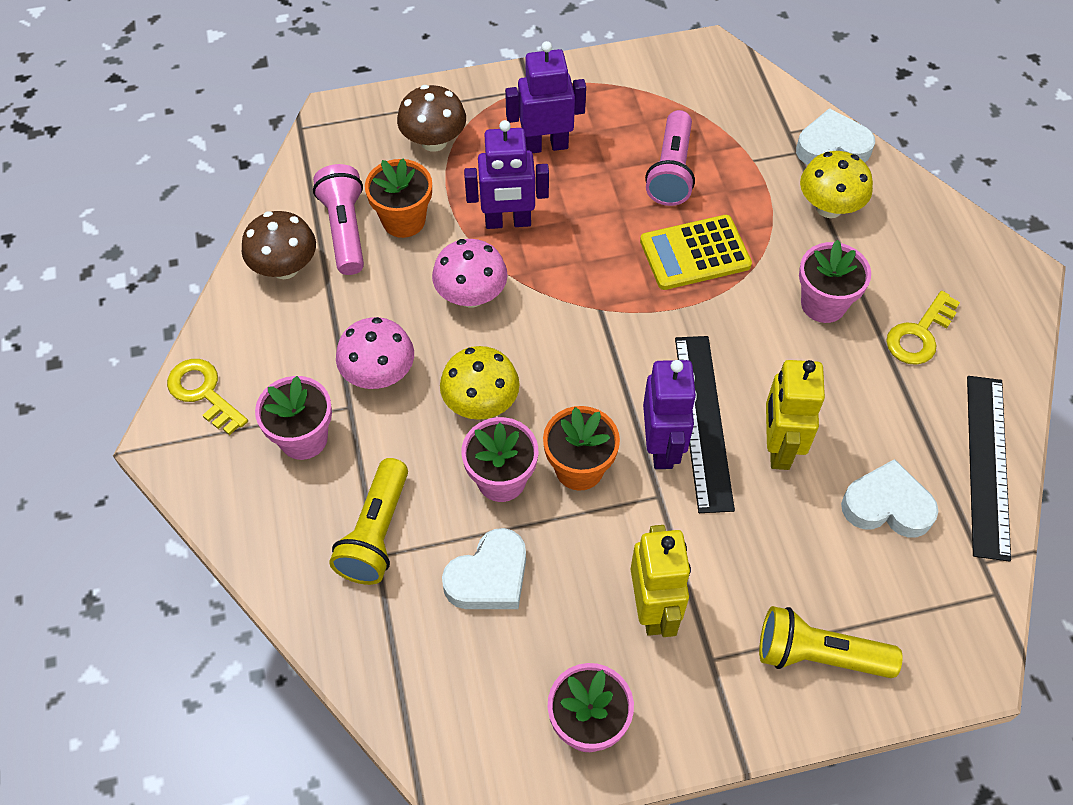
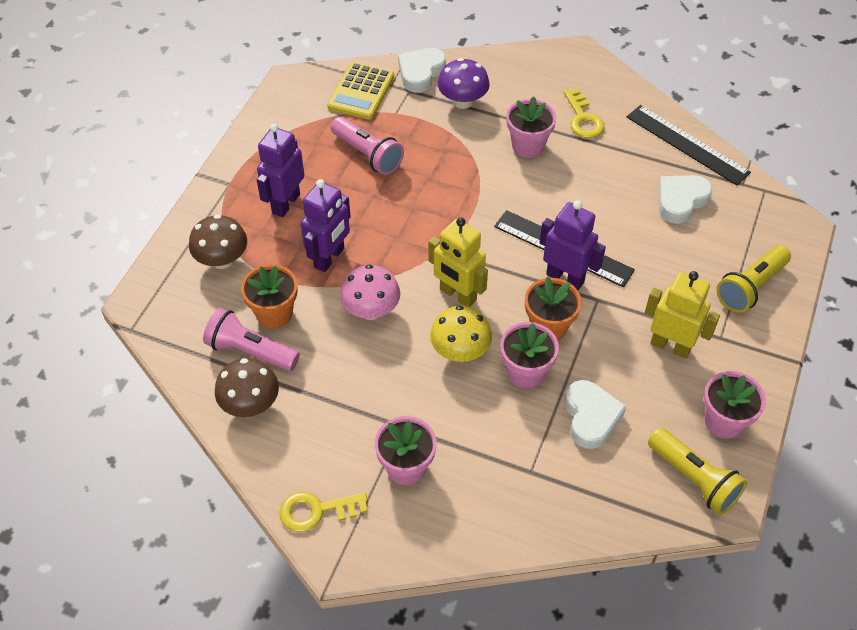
camera: 55 degrees left, 5 degrees down
(376, 533) = (513, 463): yellow flashlight -> yellow flashlight (694, 479)
(379, 374) = (390, 395): pink mushroom -> none
(695, 253) = (440, 180): yellow calculator -> yellow calculator (361, 91)
(778, 447) = (607, 224): yellow robot -> yellow robot (457, 295)
(829, 207) = (462, 101): yellow mushroom -> purple mushroom

